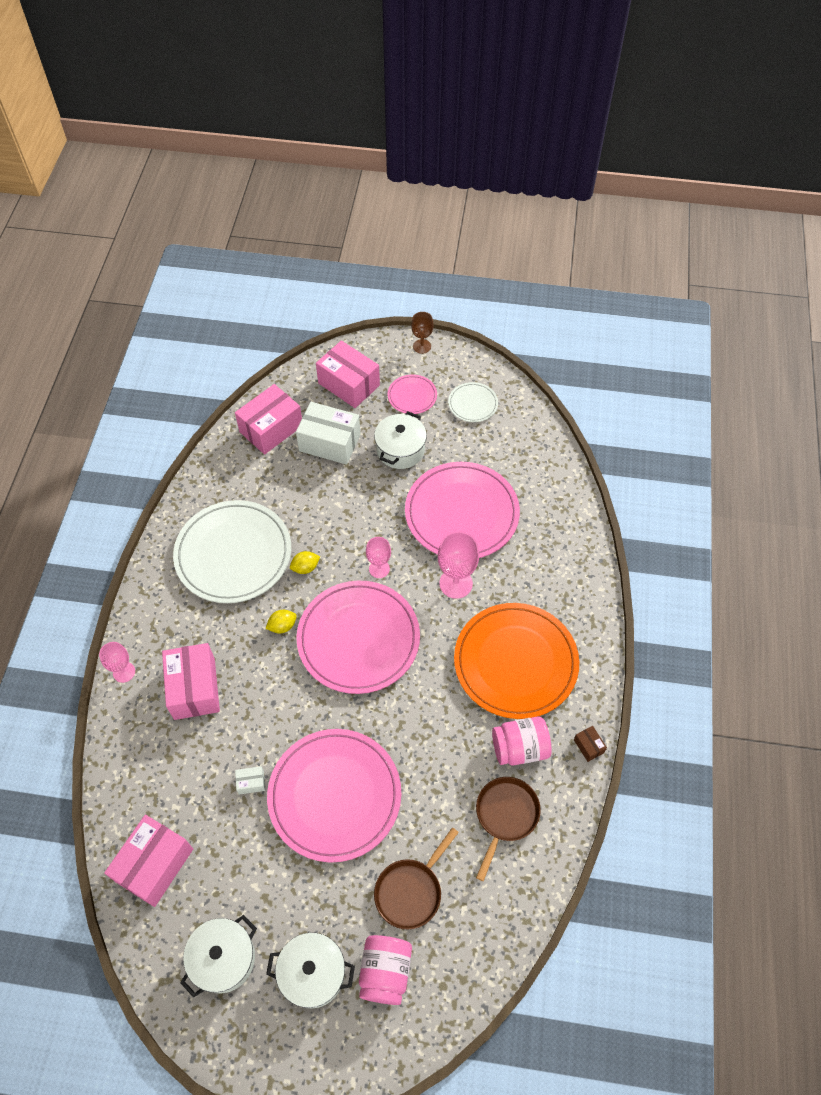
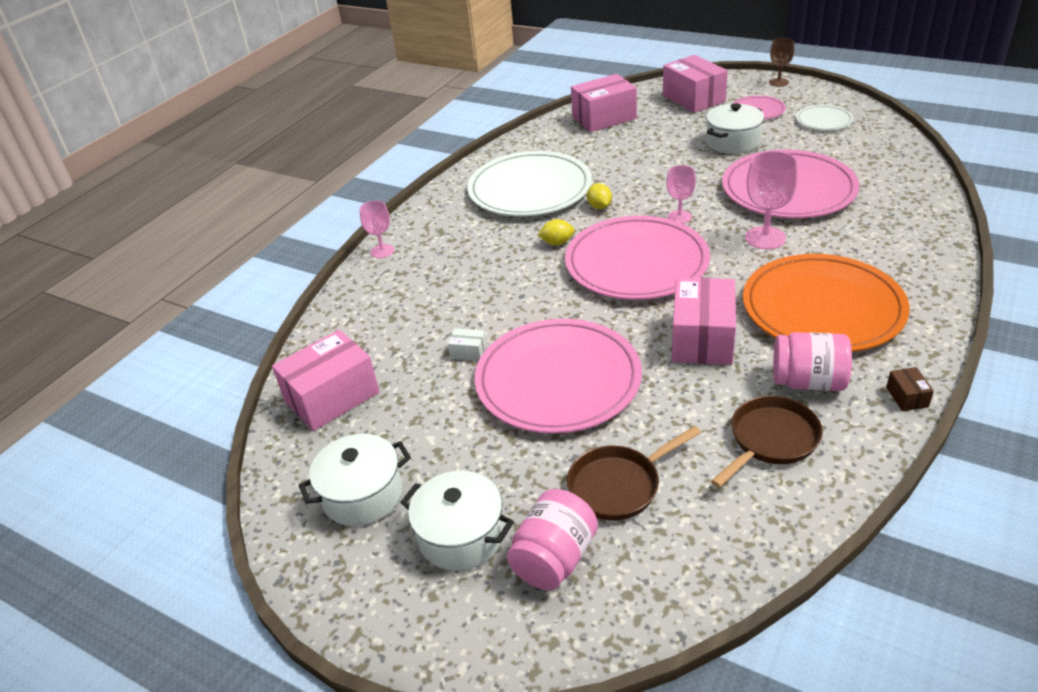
camera: 25 degrees right, 20 degrees down
(194, 688) = (445, 272): pink box -> pink box (702, 338)
(305, 568) = (599, 206): yellow lemon -> yellow lemon turned 75 degrees clockwise
(329, 442) = (659, 131): white box -> none

